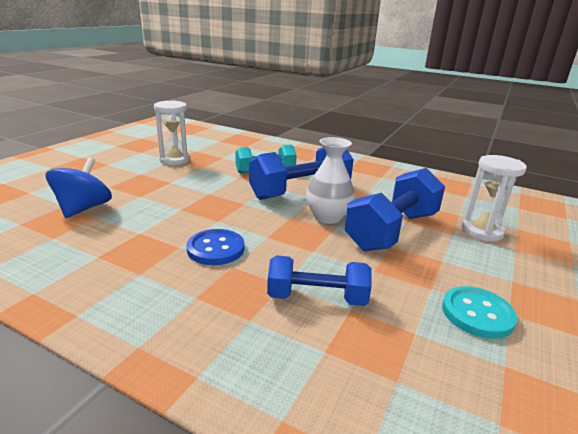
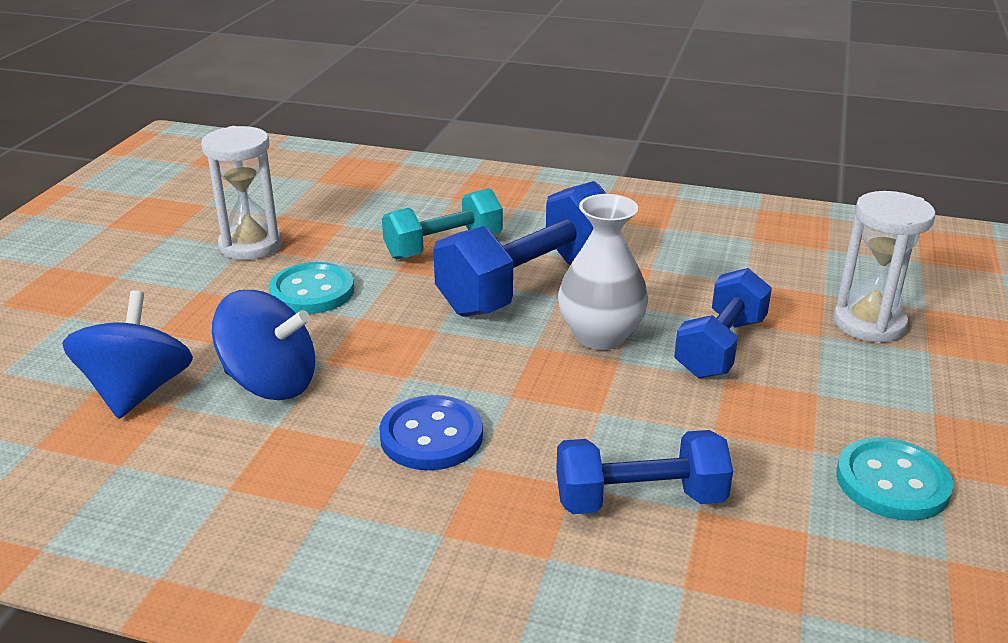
camera: 10 degrees left, 5 degrees up
(149, 214) = (270, 383): none -> blue spinning top
(192, 180) = (312, 291): none -> turquoise button
(392, 231) = (720, 347): blue dumbbell -> blue dumbbell, size x0.64

